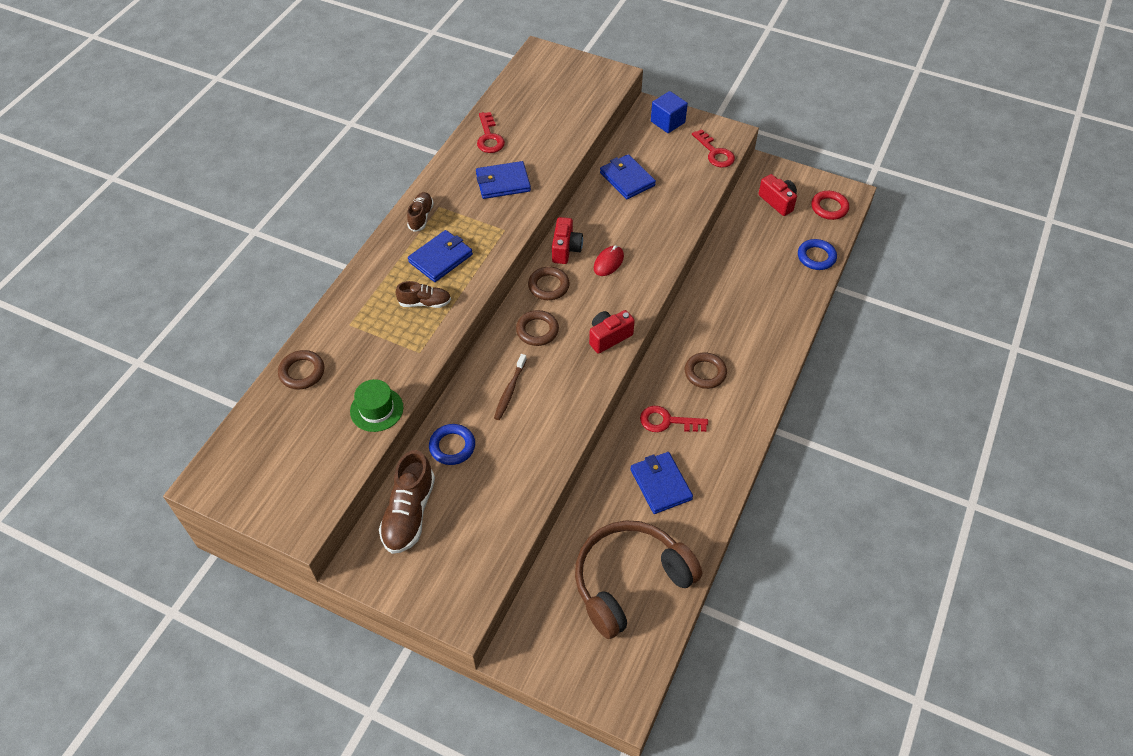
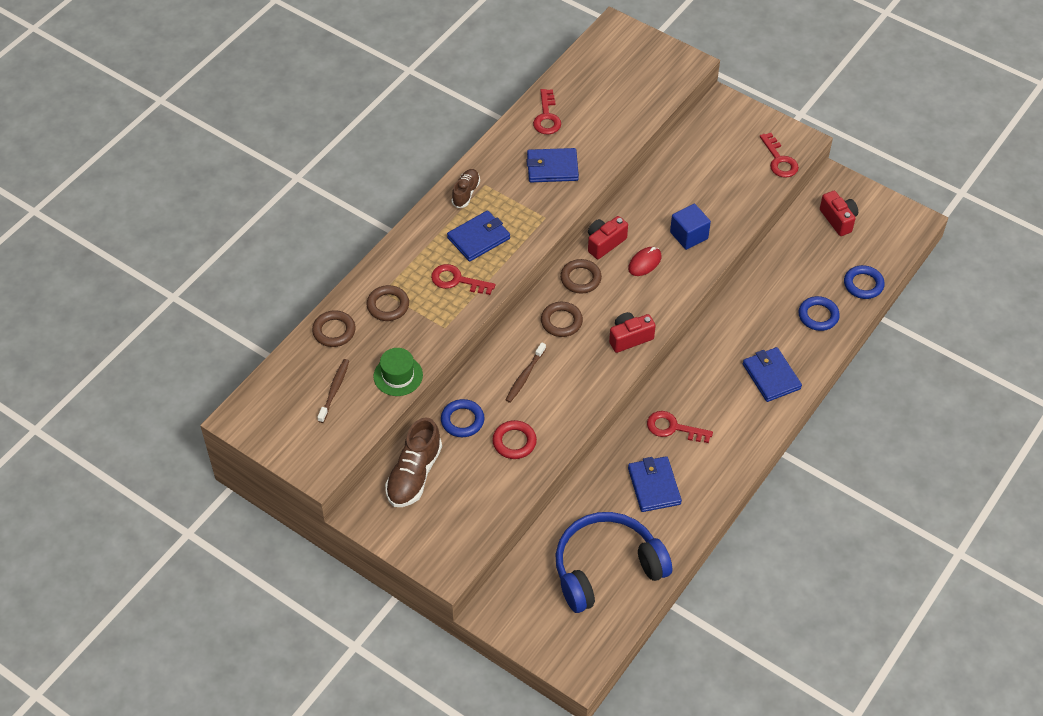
camera: 10 degrees right, 0 degrees up
(309, 435) = (334, 390): none -> brown toothbrush
(425, 303) = (457, 280): brown shoe -> red key
(566, 249) = (604, 243): red camera -> red camera turned 150 degrees counterclockwise
(627, 179) = (681, 177): blue wallet -> blue wallet (771, 376)
(629, 581) = (606, 568): brown headphones -> blue headphones
(667, 122) = (737, 119): blue cube -> blue cube (689, 235)
(705, 373) = (721, 386): brown ring -> brown ring (388, 305)
(782, 292) = (818, 316): none -> blue ring
(829, 207) = (891, 233): red ring -> red ring (514, 442)

